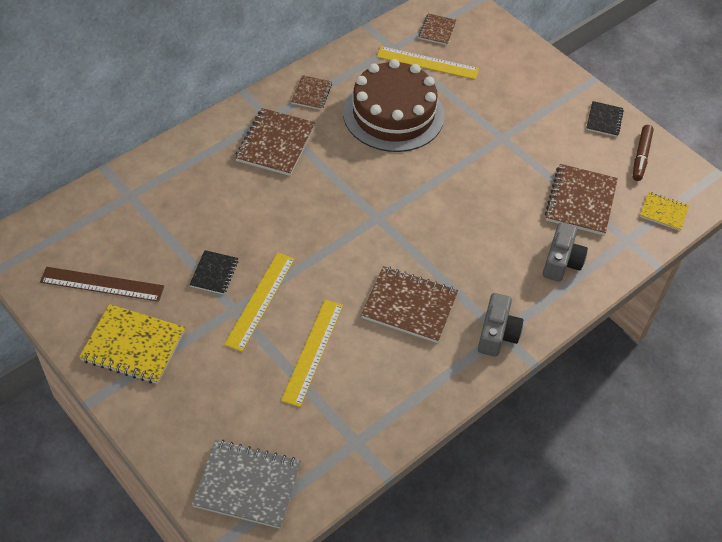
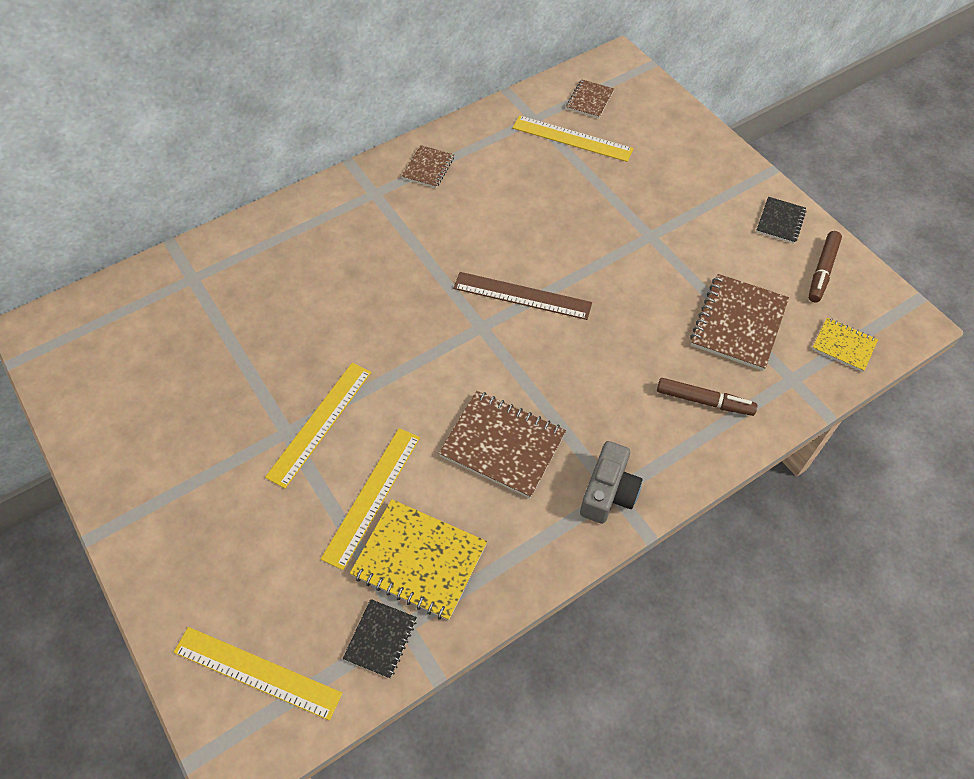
camera: 10 degrees right, 5 degrees up
(102, 284) = (136, 387): brown ruler -> brown ruler (522, 295)
(133, 346) = (156, 469): yellow notebook -> yellow notebook (419, 560)
(214, 273) = (271, 383): black notebook -> black notebook (380, 639)
(247, 485) = (257, 672): grey notebook -> yellow ruler
(275, 144) = (375, 226): brown notebook -> none
(393, 114) = (521, 198): brown cake -> none
(561, 261) = (704, 401): grey camera -> brown marker

